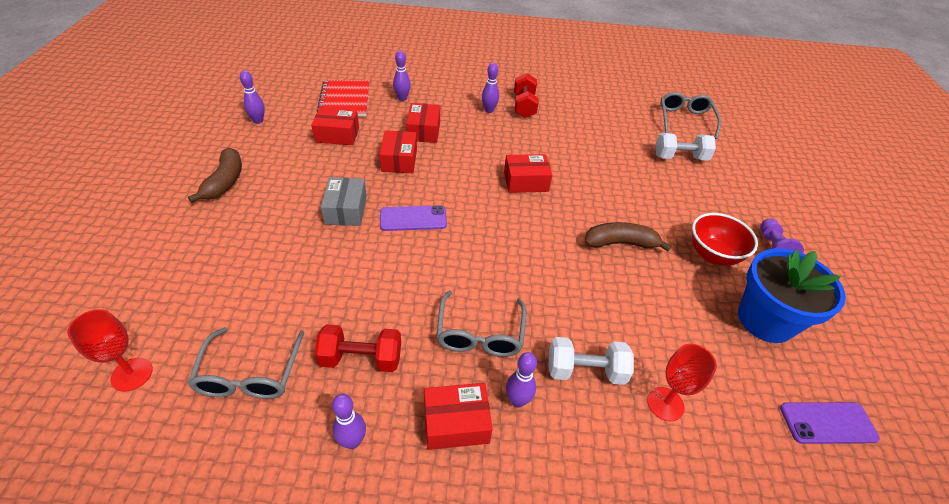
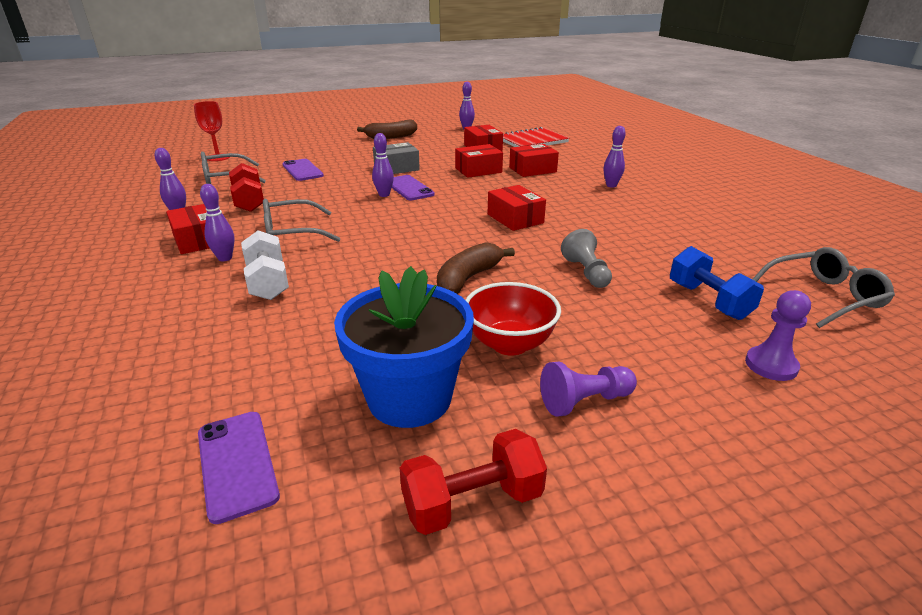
camera: 70 degrees right, 15 degrees down
(283, 288) = (302, 170): none -> purple phone
(402, 98) = (568, 155): purple bowling pin -> purple bowling pin (384, 195)
(524, 106) = (649, 198): red dumbbell -> red dumbbell (472, 502)
(620, 243) = (468, 278): brown banana -> brown banana turned 120 degrees counterclockwise
(630, 186) = (586, 272): none -> grey pawn
(665, 404) = (239, 329): red goblet -> none
(680, 157) = (708, 301): white dumbbell -> blue dumbbell
(746, 171) = (771, 365): none -> purple pawn

